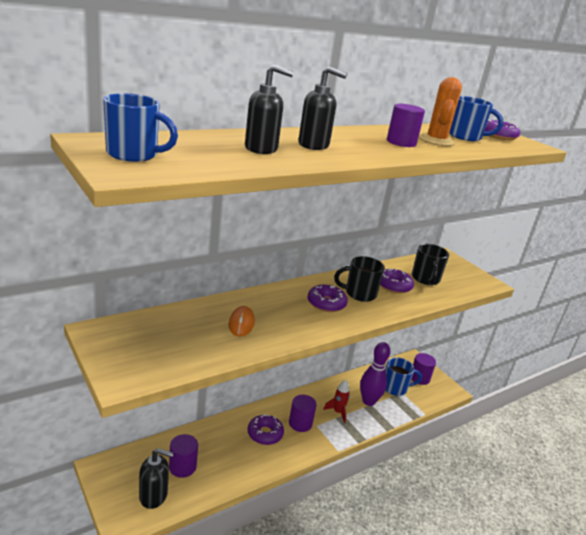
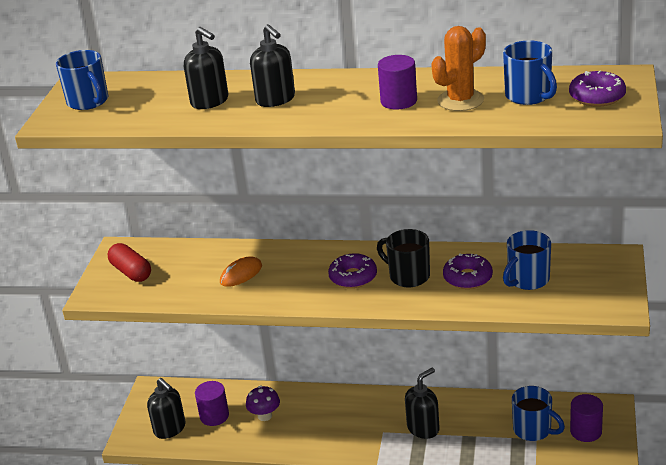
camera: 50 degrees right, 5 degrees up
(136, 348) = (131, 272): none -> red capsule
(223, 449) = (265, 416): none -> purple mushroom
(265, 434) = (319, 418): purple donut -> none
(300, 423) = (367, 423): purple cylinder -> none
(338, 412) = (423, 428): red rocket -> black soap dispenser
(368, 401) = (476, 431): purple bowling pin -> none
(425, 279) = (527, 280): black mug -> blue mug

